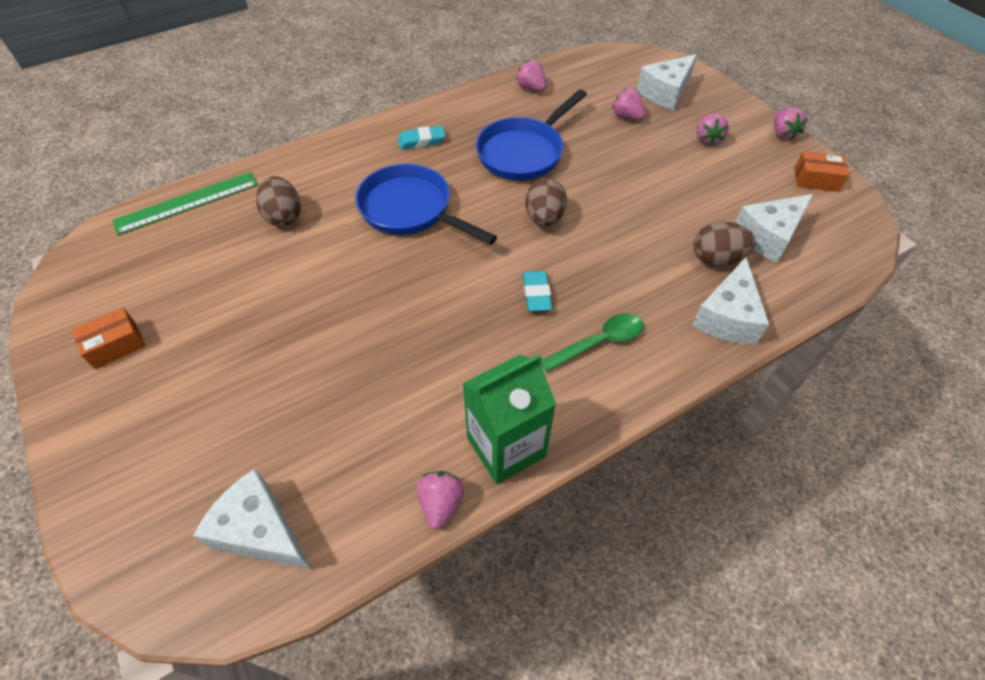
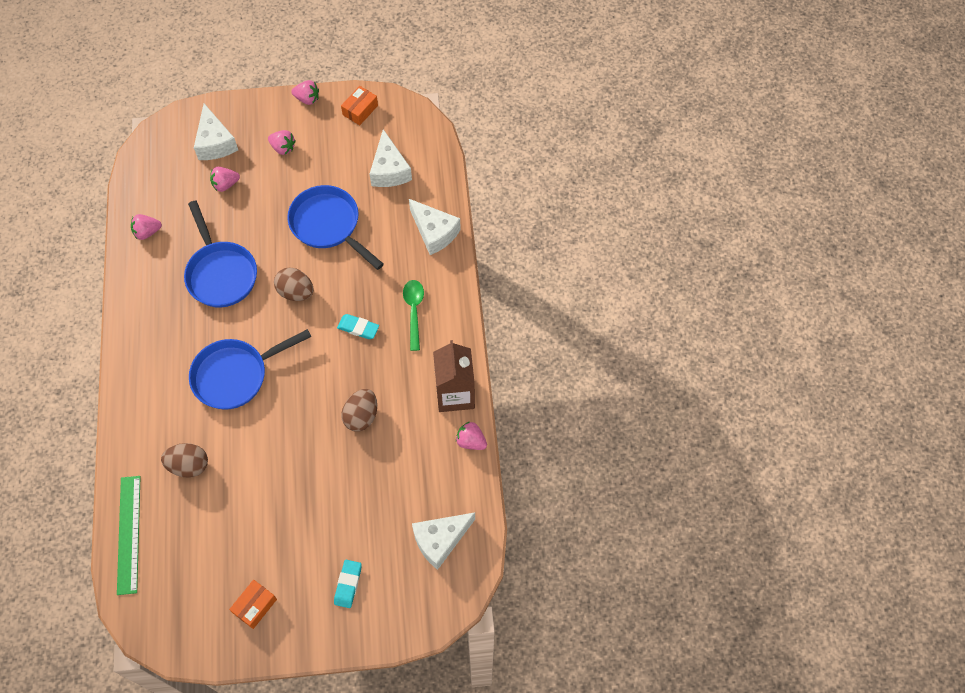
camera: 65 degrees left, 10 degrees up
(116, 345) = (255, 606): orange box -> orange box turned 45 degrees clockwise
(421, 141) = (161, 339): turquoise eraser -> turquoise eraser (348, 584)
(506, 447) = (455, 394): green carton -> brown carton
(649, 211) = (328, 225): none -> blue pan
(716, 259) = (390, 210): brown egg -> brown egg (361, 416)

